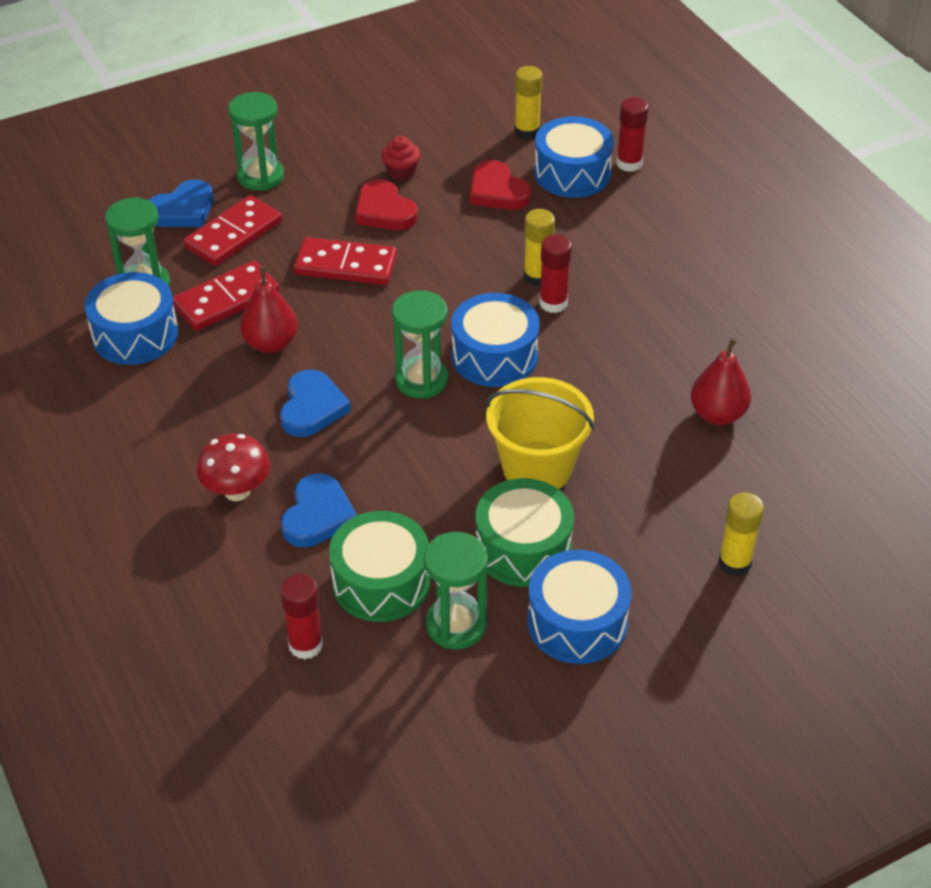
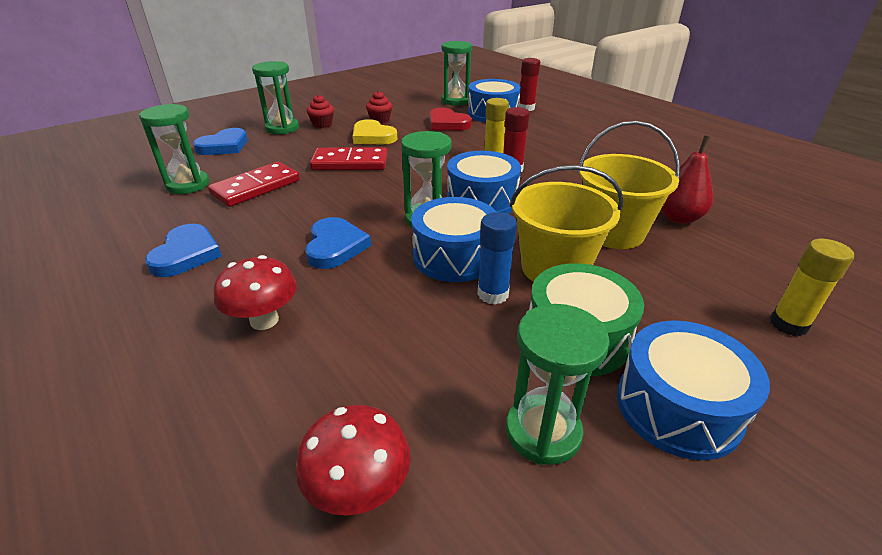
camera: 10 degrees left, 10 degrees down
(135, 334) = (174, 214): blue drum -> blue drum (454, 256)
(233, 234) = (262, 154): red domino -> none
(271, 343) = (294, 209): red pear -> none
(305, 645) = (359, 490): red glue stick -> red mushroom
(317, 173) = (322, 124): none -> red cupcake
(318, 515) = (353, 332): blue heart -> blue heart (186, 254)
(381, 582) = (438, 392): green drum -> none
(384, 211) = (372, 136): red heart -> yellow heart
(461, 491) = (493, 294): none -> blue glue stick
(527, 131) = (455, 101): yellow glue stick -> green hourglass
(627, 426) = (613, 232): none -> yellow bucket

